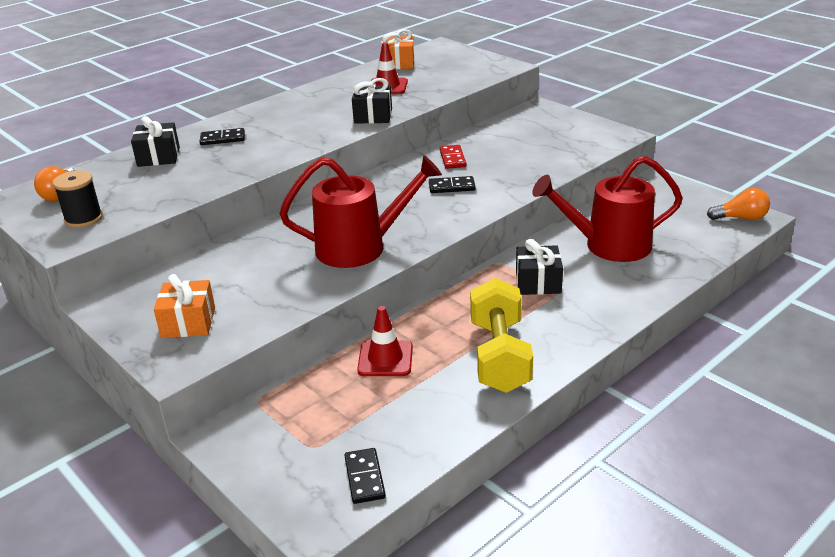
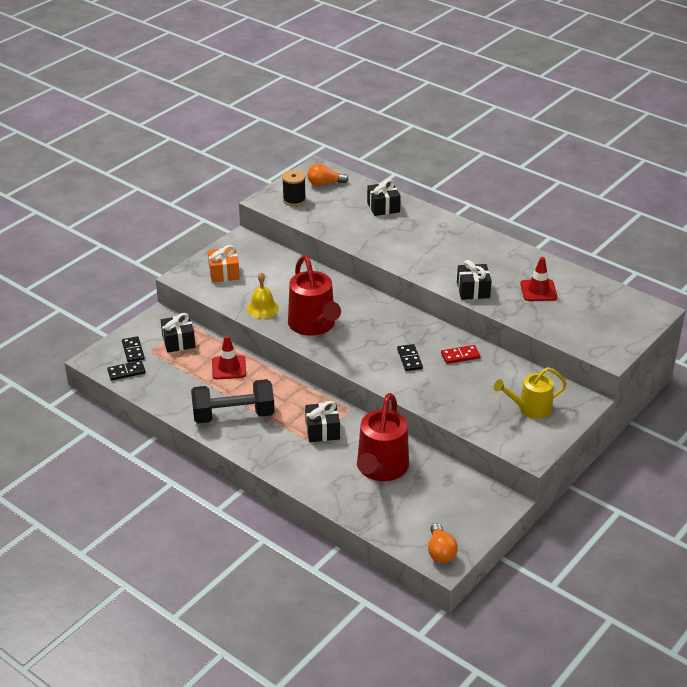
camera: 80 degrees right, 5 degrees up
(222, 139) = (417, 227): black domino -> black domino (133, 351)
(299, 412) = (178, 341): none -> black gift
(302, 288) = (262, 308): none -> yellow bell
(398, 63) = (597, 291): orange gift -> none
(499, 356) = (233, 415): yellow dumbbell -> black dumbbell
(549, 130) = (530, 408): none -> yellow watering can
(609, 245) = (381, 468): red watering can -> red watering can turned 150 degrees counterclockwise

